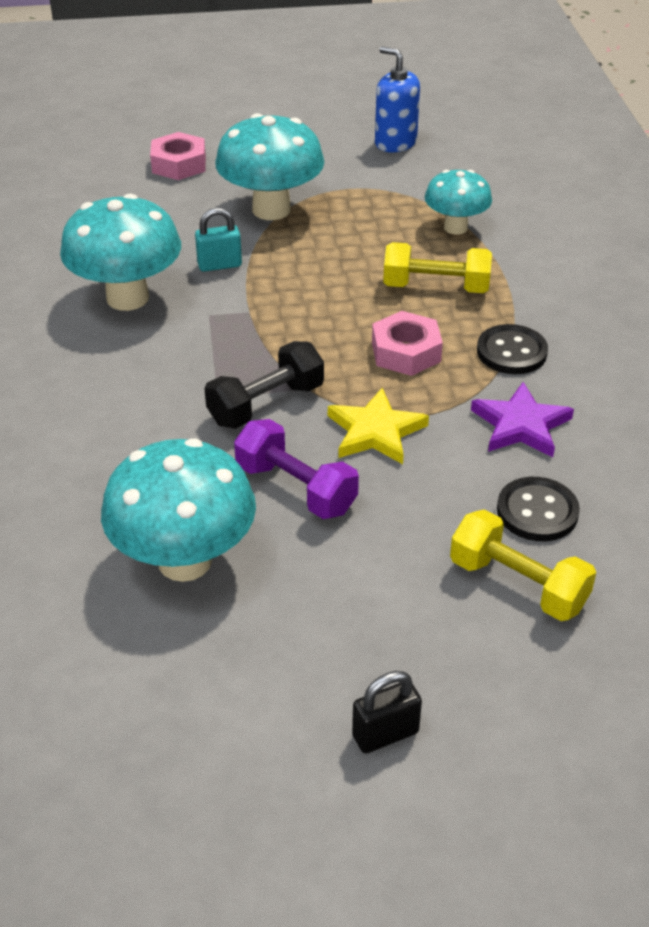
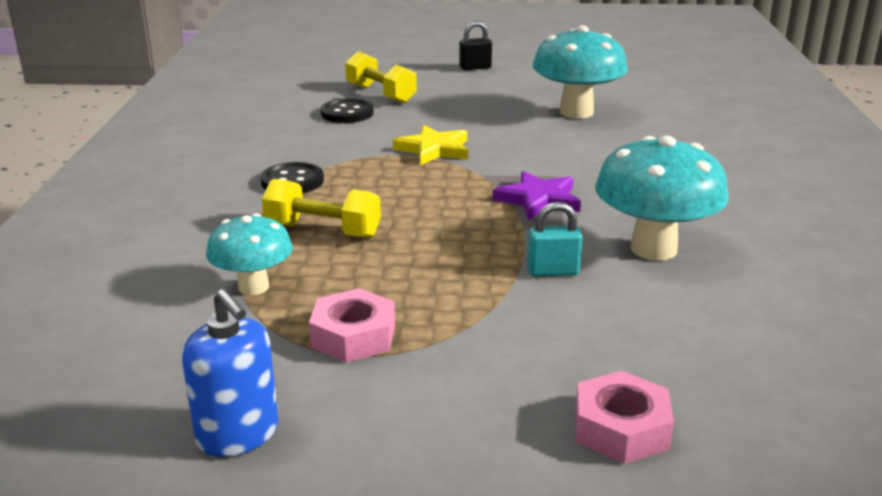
camera: 170 degrees left, 15 degrees down
(266, 404) = (515, 168): black dumbbell -> none
(271, 210) = (479, 333): turquoise mushroom -> none
(296, 488) = (501, 131): purple dumbbell -> none
(406, 352) = (384, 188): pink nut -> pink nut (353, 336)
(520, 425) = (323, 145): purple star -> purple star (538, 200)

